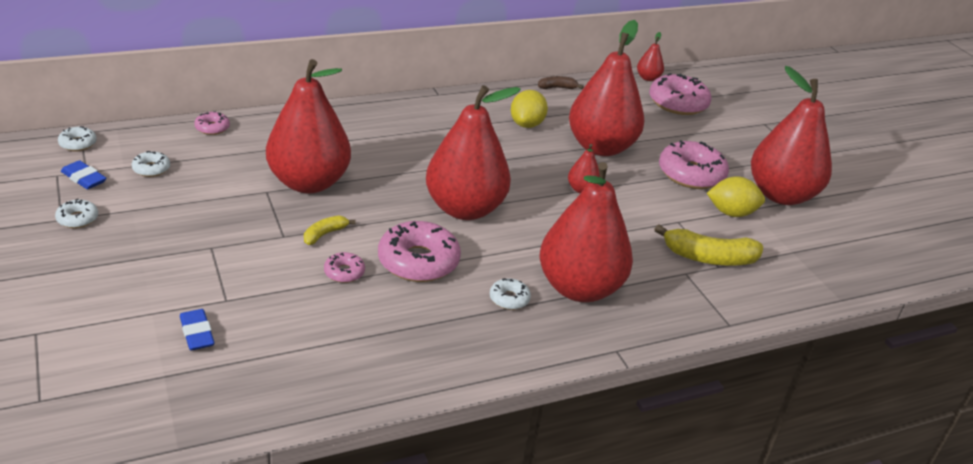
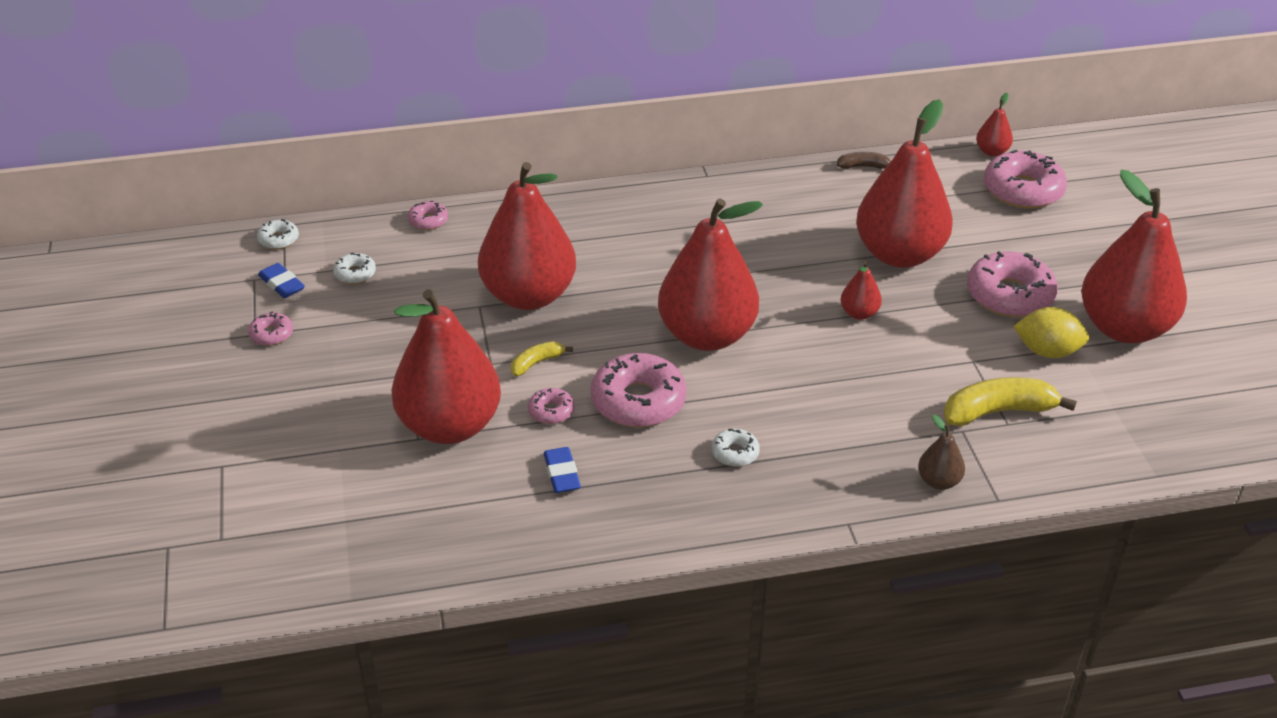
camera: 15 degrees right, 5 degrees up
(77, 219) = (271, 334): white donut -> pink donut
(197, 333) = (383, 475): blue eraser -> blue eraser (562, 474)
(526, 124) = (810, 220): yellow lemon -> none
(579, 288) = (822, 444): red pear -> red pear (450, 426)
(679, 313) = (939, 481): none -> brown pear
(709, 258) = (998, 412): yellow banana -> yellow banana turned 150 degrees clockwise

